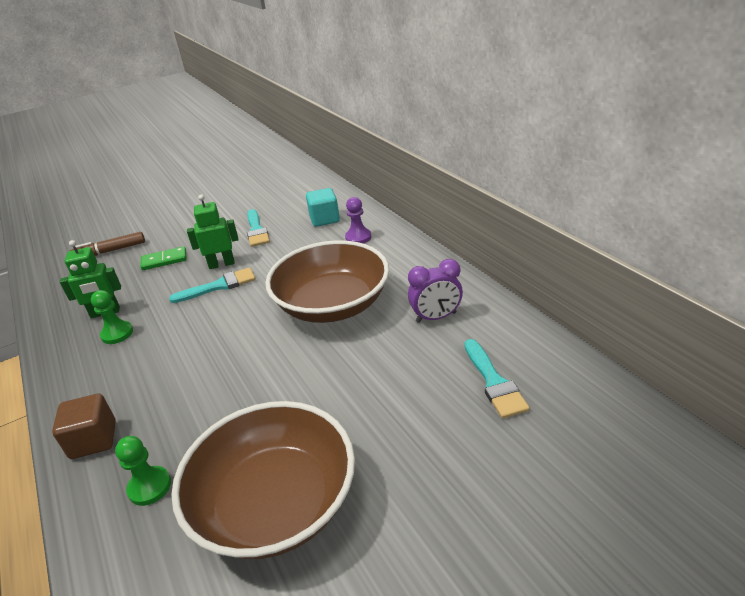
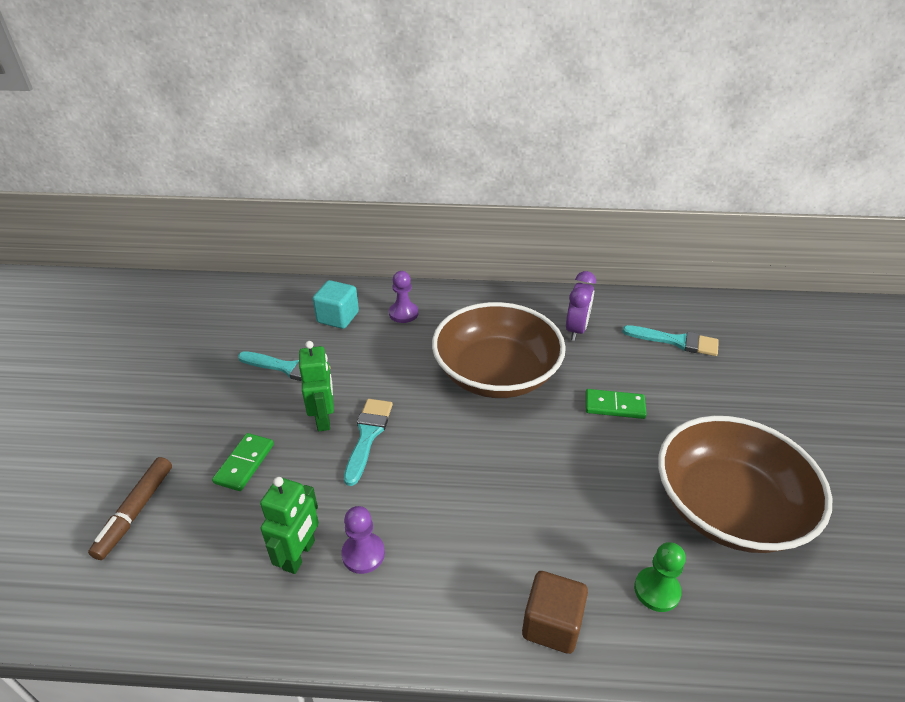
camera: 60 degrees left, 5 degrees up
(117, 334) = (363, 554): green pawn -> purple pawn
(221, 264) = (324, 418): green robot -> green robot turned 150 degrees clockwise
(352, 380) = (614, 406): none -> green domino

